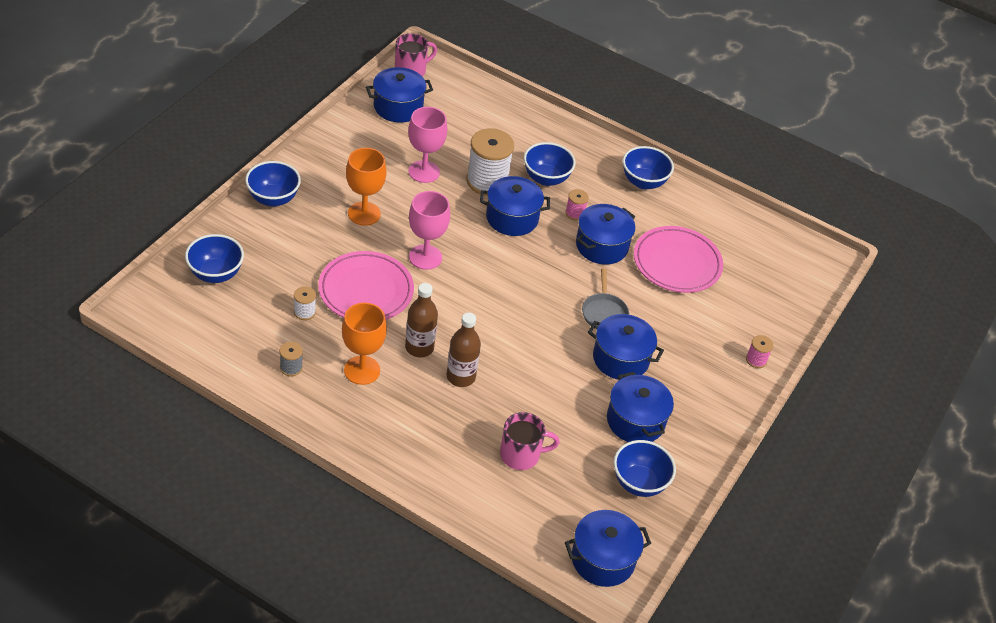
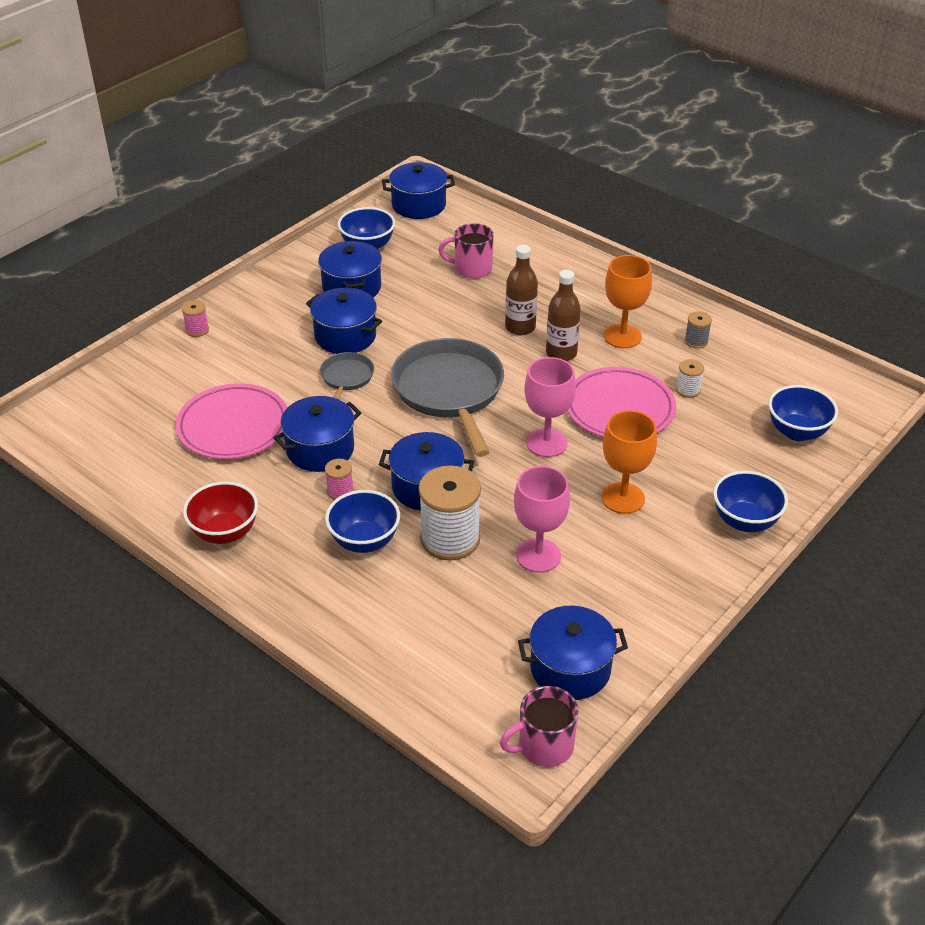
camera: 165 degrees left, 5 degrees down
(512, 302) = (450, 391): none -> grey pan
(643, 182) = (225, 532): blue bowl -> red bowl

